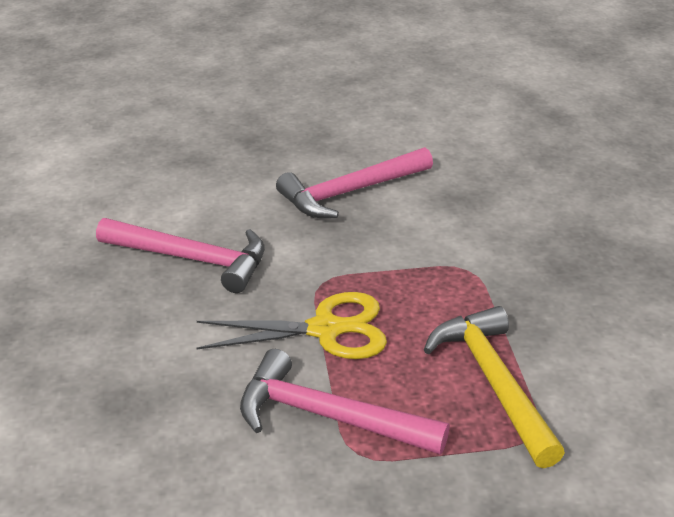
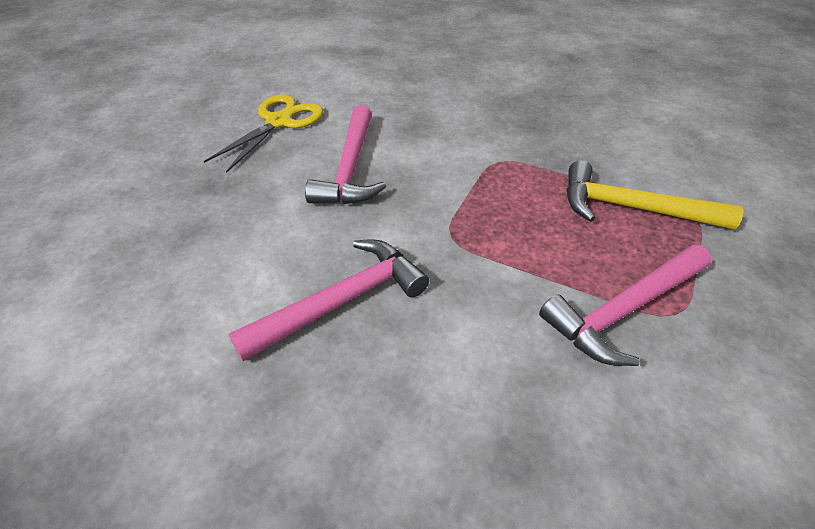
camera: 55 degrees left, 10 degrees up
(326, 330) = (513, 262): yellow scissors -> yellow scissors (279, 122)

